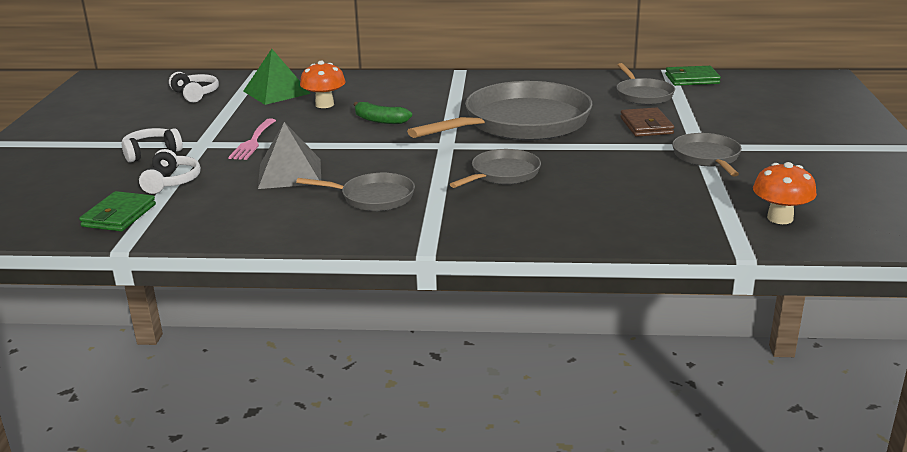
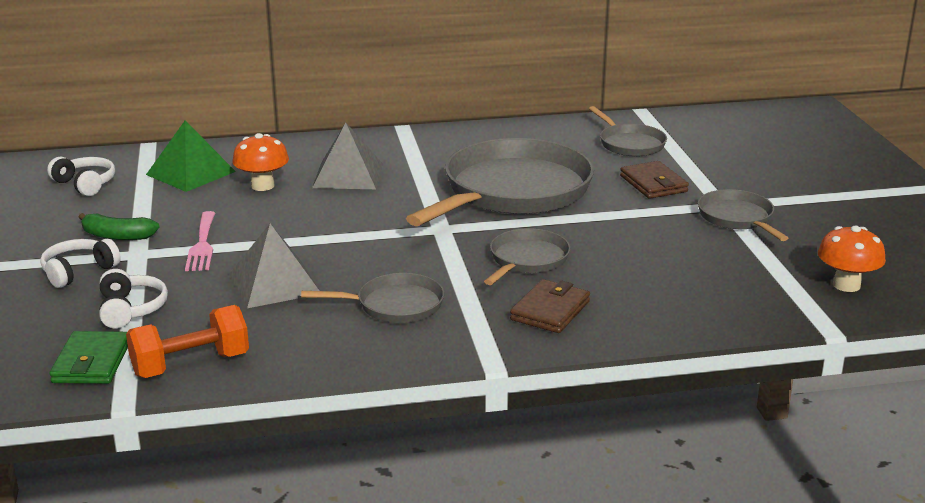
camera: 15 degrees left, 0 degrees up
(189, 225) = (191, 365): none -> orange dumbbell
(380, 120) = (344, 202): green banana -> green banana (117, 236)
(395, 102) = (348, 175): none -> grey pyramid
(499, 213) = (550, 310): none -> brown wallet
(692, 79) = (673, 119): green wallet -> none

